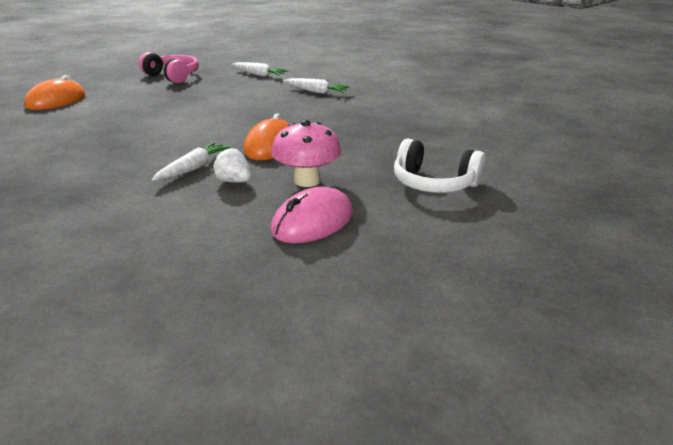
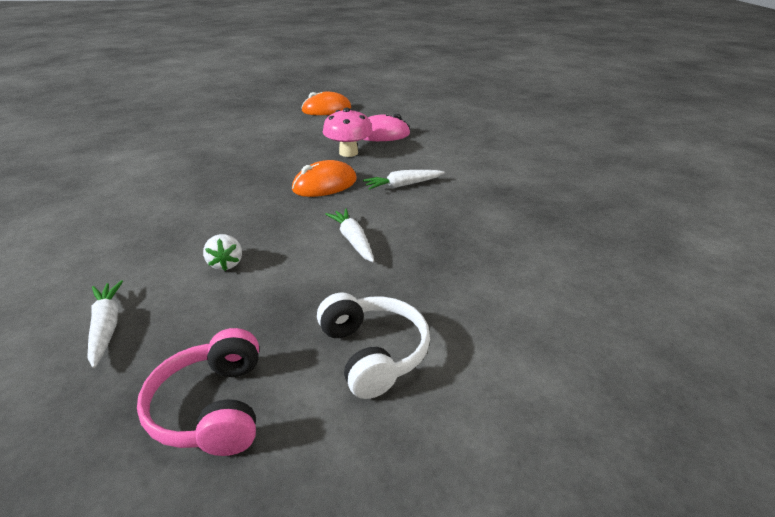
camera: 140 degrees left, 5 degrees up
(56, 101) = (472, 396): orange mouse -> orange mouse (326, 109)
(234, 181) = (389, 167): white strawberry -> white strawberry (226, 264)
(316, 92) = (150, 241): white carrot -> white carrot (353, 240)
(434, 183) = (292, 130): white headphones -> white headphones (373, 353)

